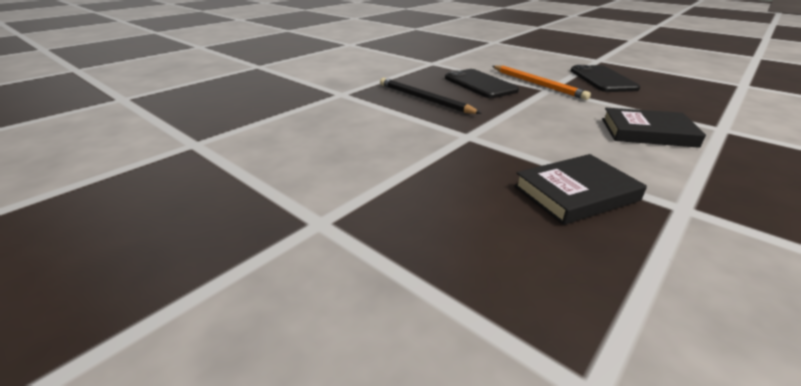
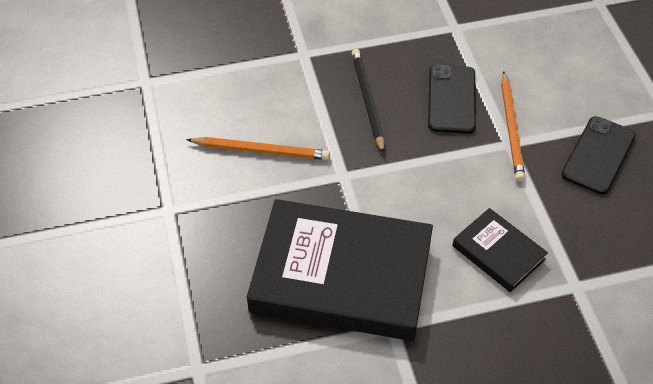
camera: 35 degrees right, 20 degrees up
(373, 146) = (261, 150): none -> orange pencil
(576, 193) = (341, 275): black book -> black book, size x2.12

